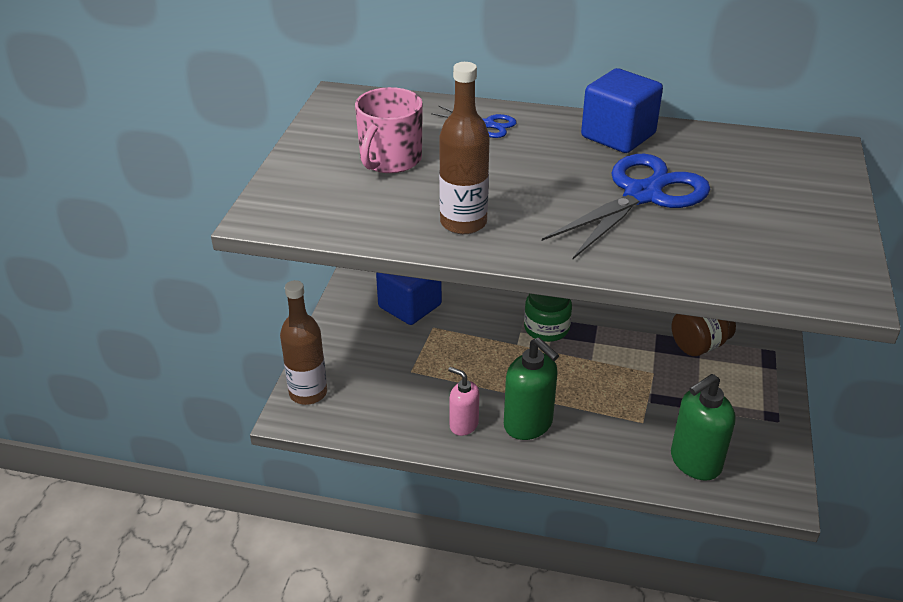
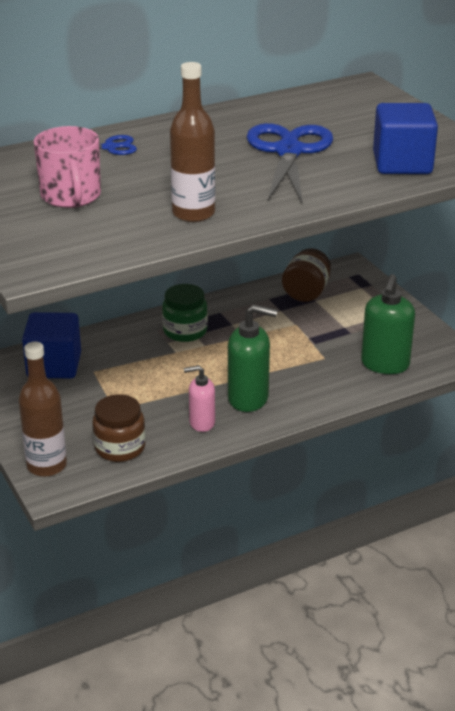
camera: 40 degrees left, 5 degrees down
(376, 409) = (120, 448): none -> brown jar
(618, 135) = (218, 122): blue cube -> blue cube (402, 163)

